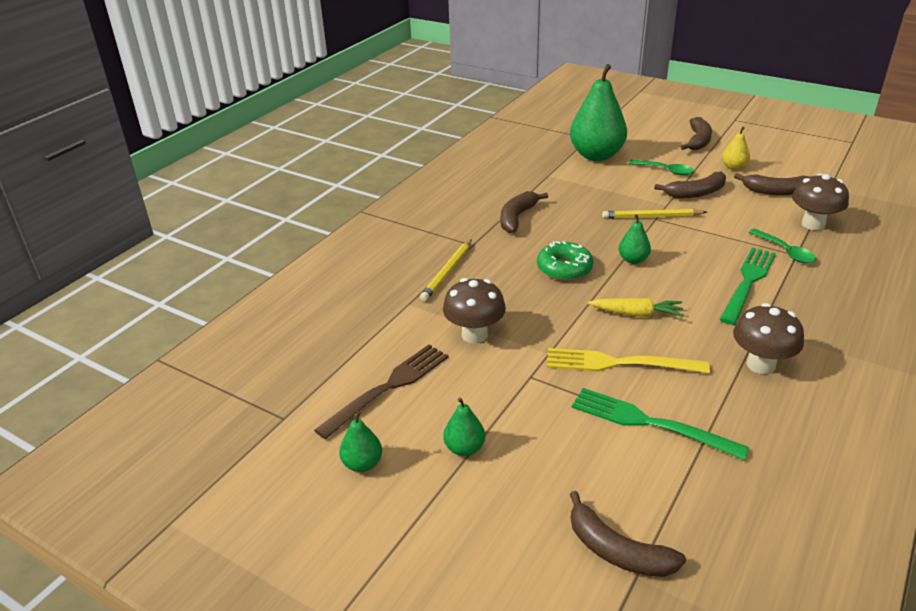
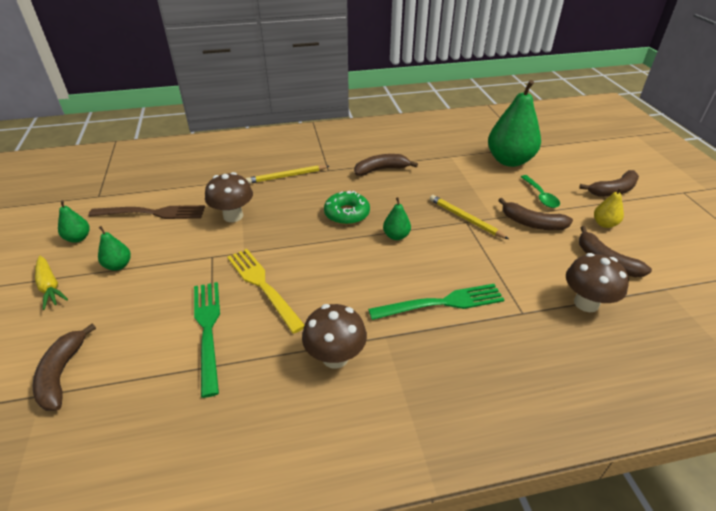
camera: 45 degrees right, 5 degrees up
(637, 314) = (330, 268): yellow carrot -> yellow carrot (50, 287)
(785, 251) = (517, 305): green spoon -> none

